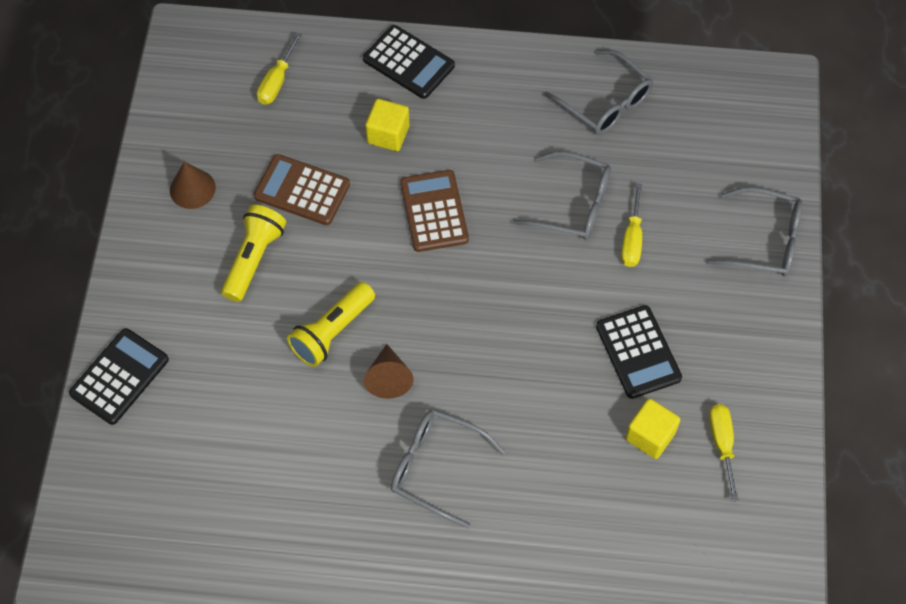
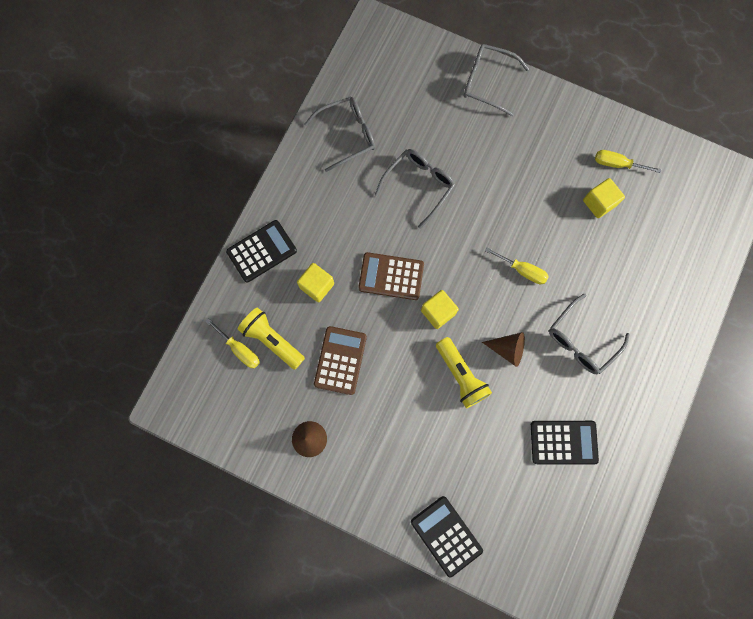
camera: 70 degrees left, 15 degrees up
(254, 259) = (384, 411): yellow flashlight -> yellow flashlight (272, 340)
(302, 190) = (340, 360): brown calculator -> brown calculator turned 150 degrees clockwise
(407, 280) = (438, 312): none -> yellow cube
(632, 239) = (457, 159): yellow screwdriver -> yellow screwdriver (522, 270)
(638, 352) = (540, 188): black calculator -> black calculator (563, 442)
(765, 241) = (487, 82): grey glasses -> grey glasses turned 105 degrees counterclockwise

